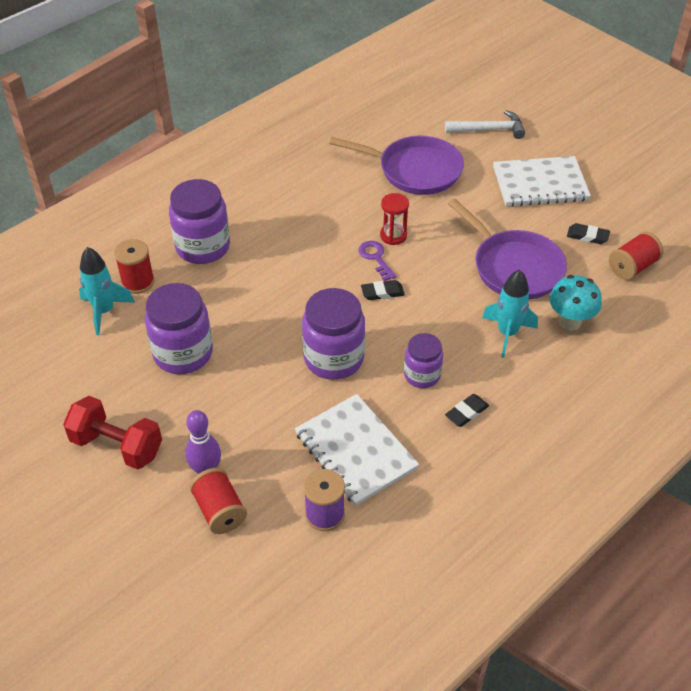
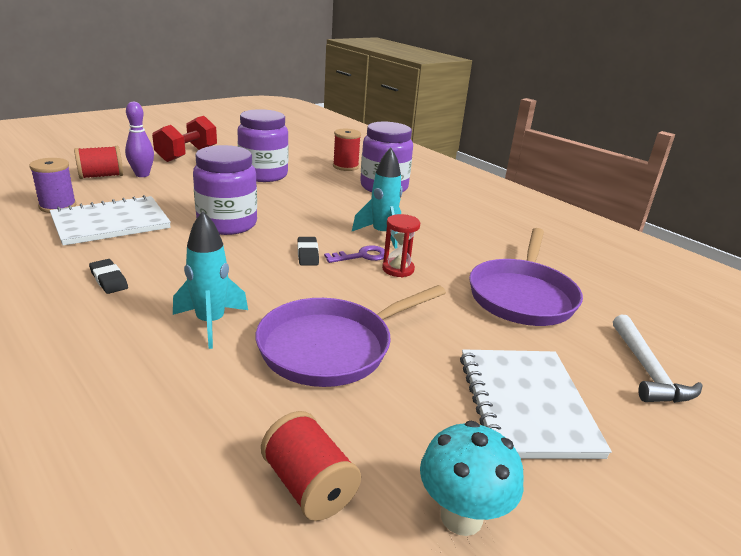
camera: 90 degrees right, 20 degrees down
(104, 311) = (317, 157): turquoise rocket -> turquoise rocket (382, 234)
(422, 375) = (179, 262): purple jar -> none
(570, 322) = (206, 380): turquoise mushroom -> turquoise mushroom (461, 517)
(587, 236) = (396, 438): black eraser -> none

